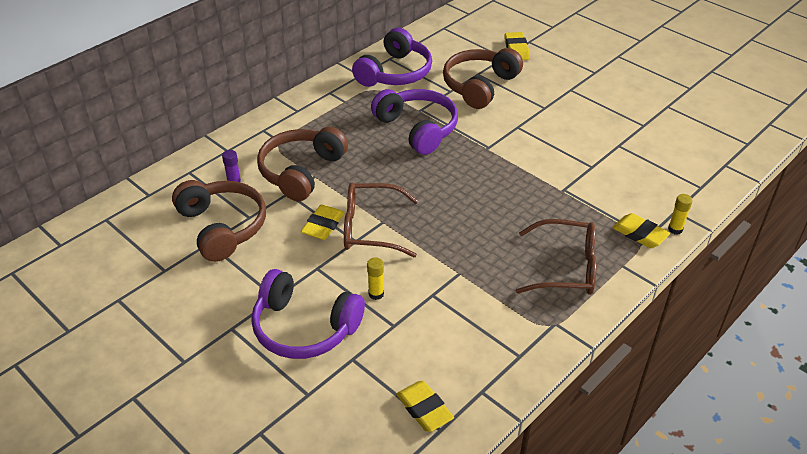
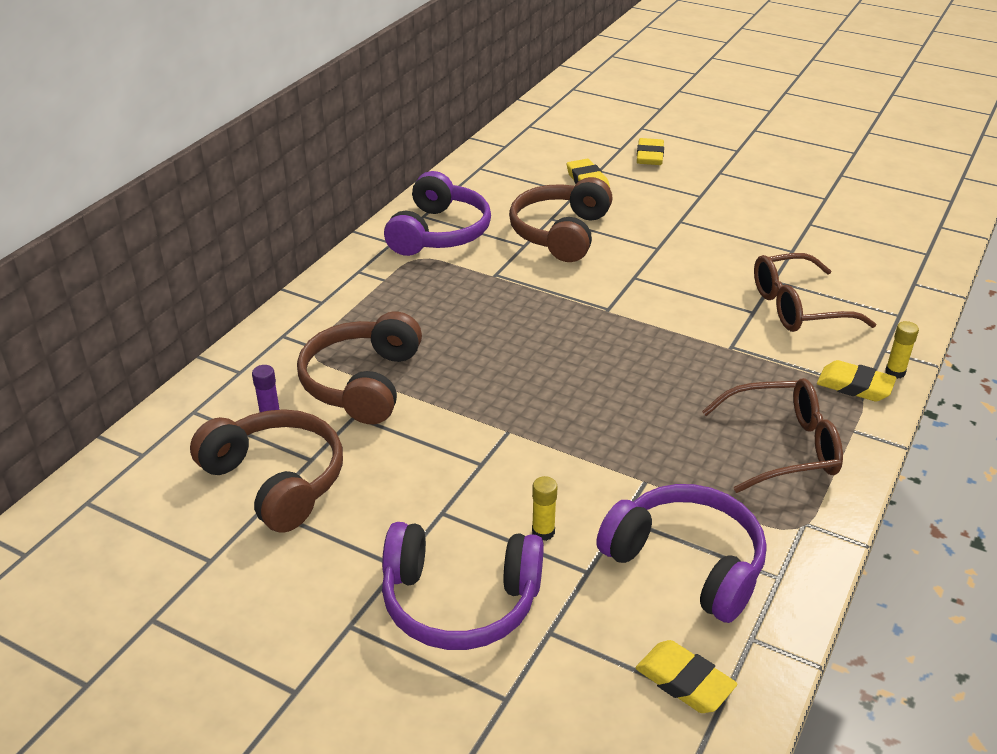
camera: 15 degrees left, 5 degrees down
(323, 225) = (425, 451): yellow eraser -> yellow eraser (649, 156)
(371, 228) = (496, 443): brown glasses -> brown glasses (798, 307)
(417, 128) = (502, 300): purple headphones -> purple headphones (686, 563)

